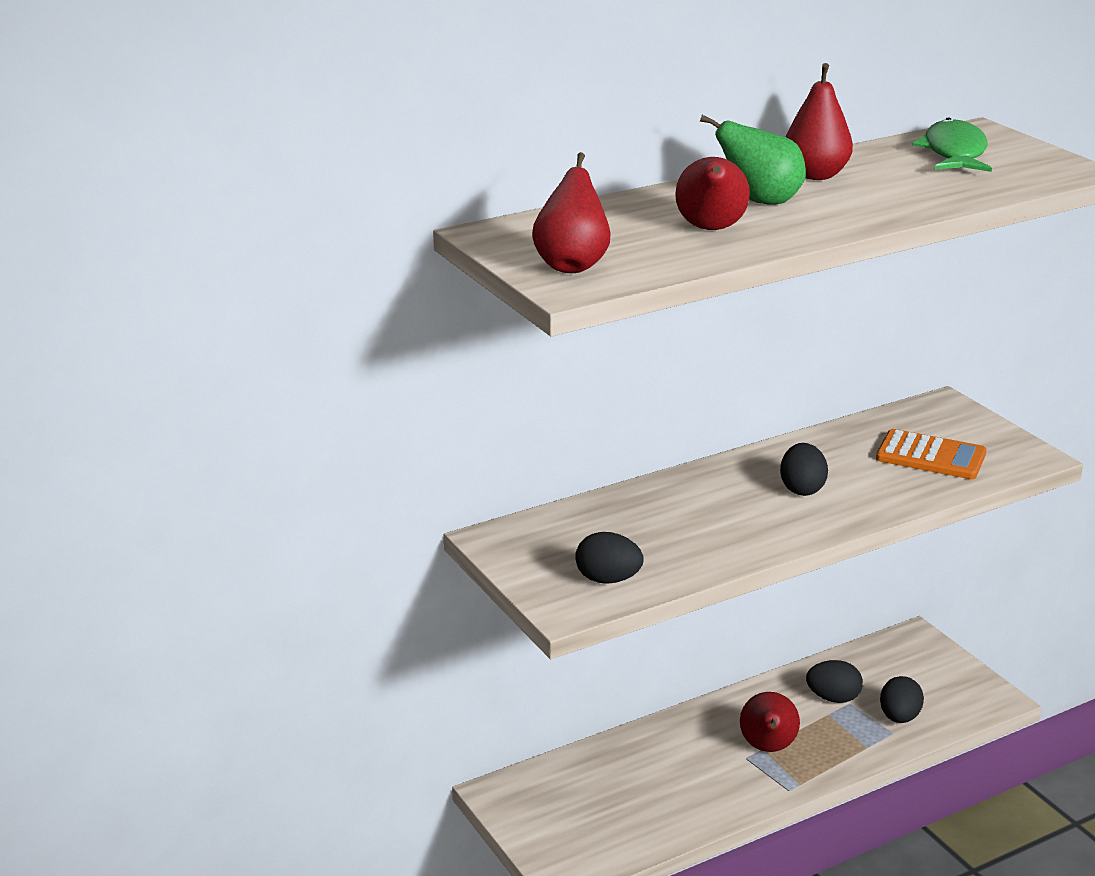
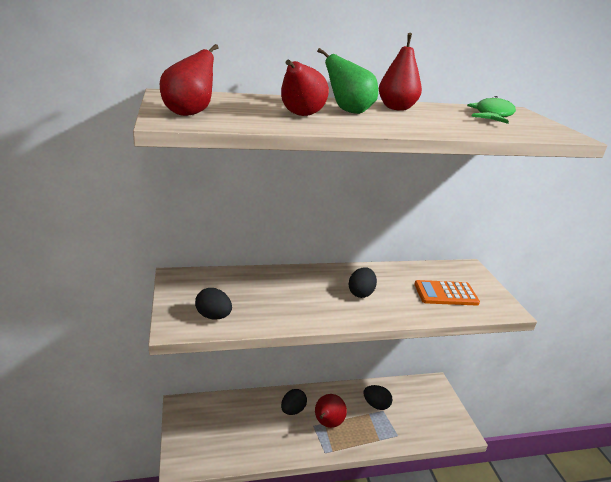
camera: 15 degrees right, 0 degrees up
(899, 717) = (405, 427): black egg -> black egg (292, 410)
(930, 456) = (445, 294): orange calculator -> orange calculator turned 135 degrees clockwise

